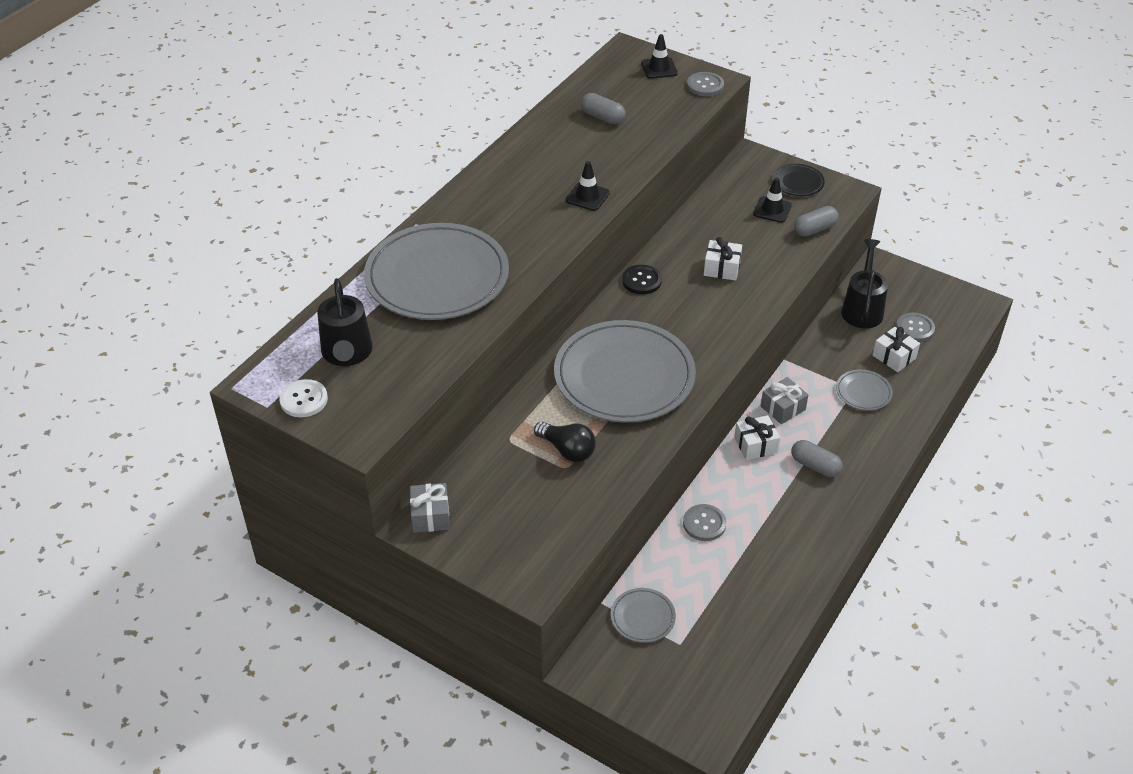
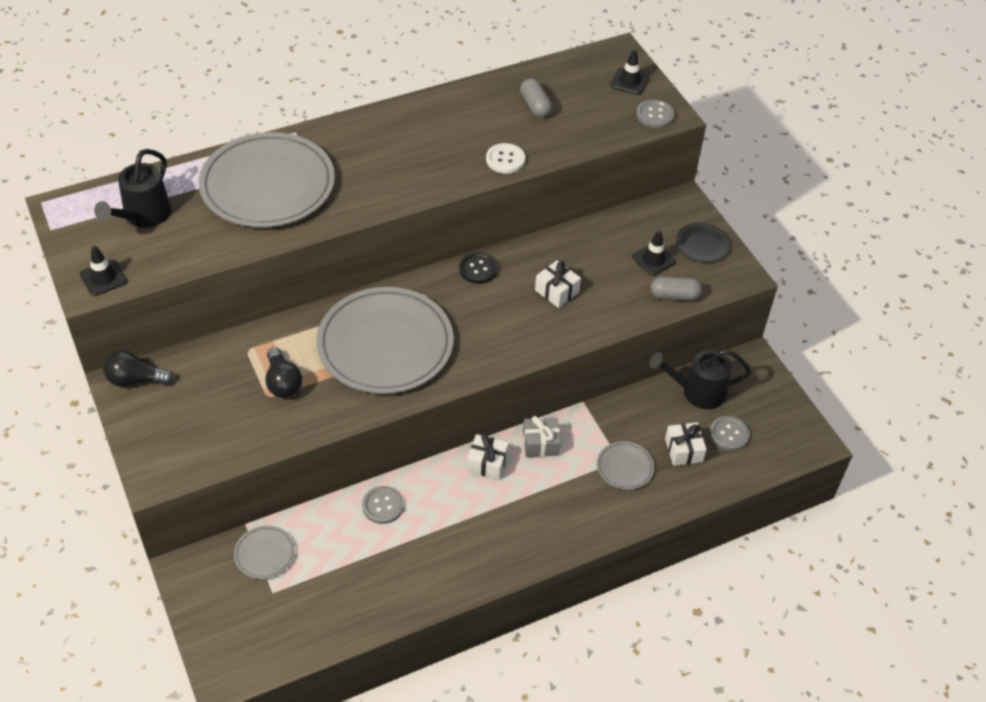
camera: 30 degrees right, 5 degrees up
(304, 400) = (79, 237): white button -> white button (505, 159)
(430, 516) = (135, 380): grey gift -> black light bulb
(587, 196) = (452, 172): black traffic cone -> black traffic cone (103, 278)
(815, 466) = (520, 508): grey capsule -> none
(862, 308) = (697, 392): black watering can -> black watering can turned 135 degrees counterclockwise

